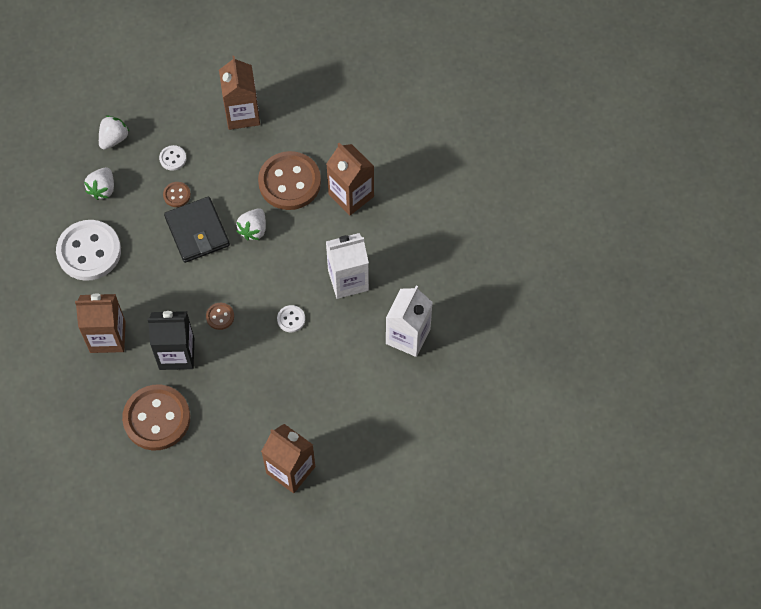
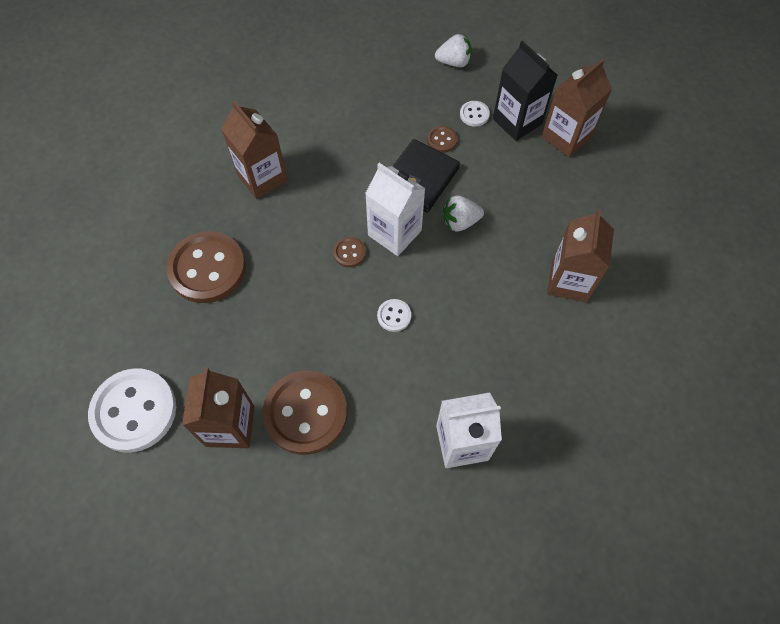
camera: 55 degrees right, 0 degrees up
(89, 251) = (333, 112): white button -> white button (134, 411)
(102, 189) = (400, 84): white strawberry -> none
(176, 353) = (285, 242): black carton -> black carton (517, 121)
(289, 182) = (534, 219): brown button -> brown button (306, 413)
(348, 280) = (477, 340): white carton -> white carton (394, 233)

